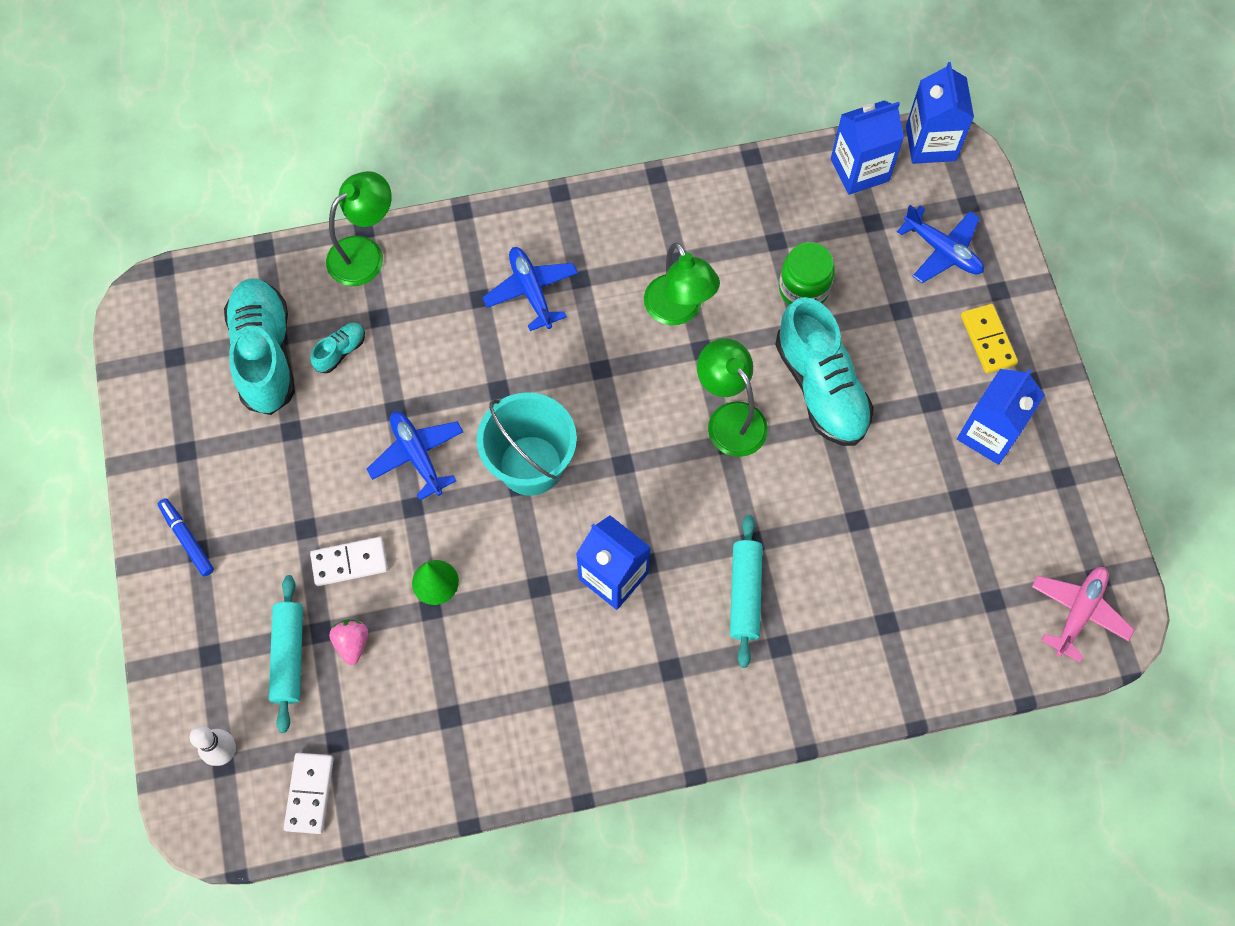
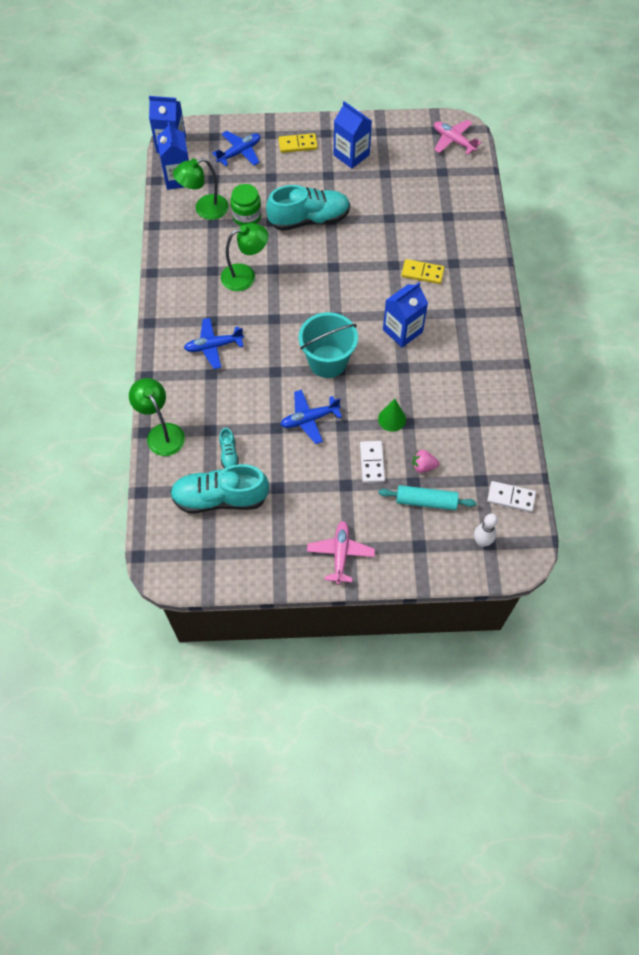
camera: 80 degrees left, 5 degrees down
(187, 539) = (340, 554): blue marker -> pink plane
(340, 351) = (229, 454): turquoise shoe -> turquoise shoe turned 150 degrees counterclockwise
(730, 418) = (318, 263): green lamp -> green lamp (204, 209)
(745, 594) = (422, 273): turquoise rolling pin -> yellow domino

